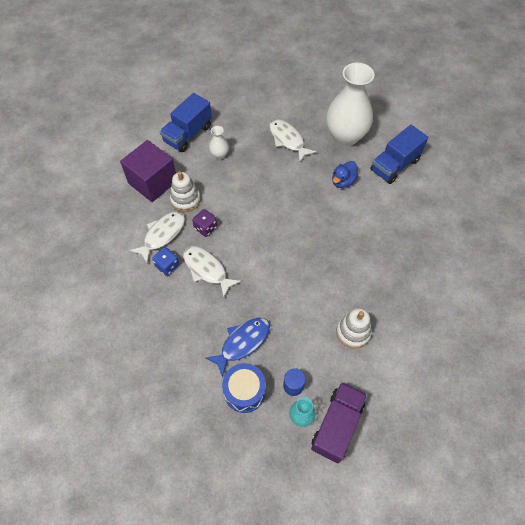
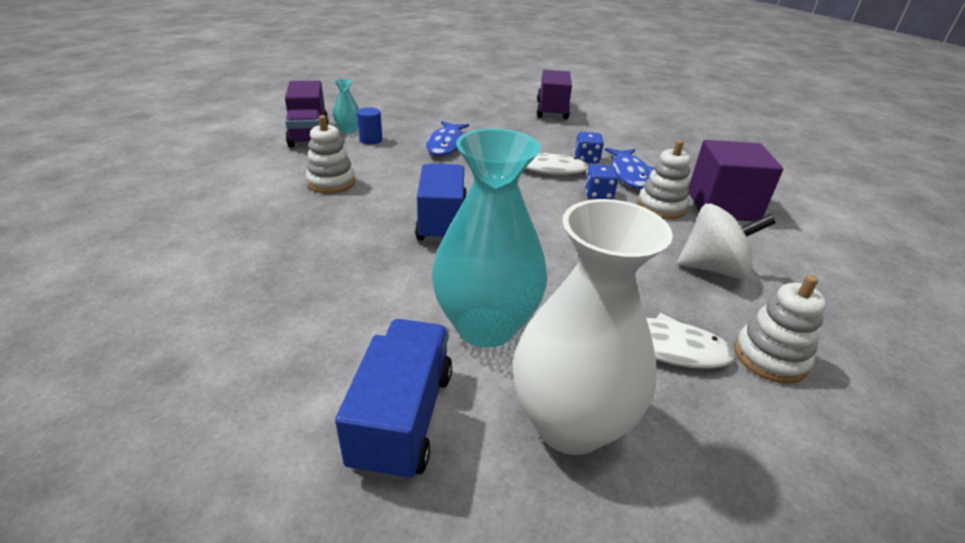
camera: 140 degrees right, 25 degrees down
(101, 356) = (552, 110): none -> purple truck
(162, 235) = (629, 174): white fish -> blue fish
(188, 134) = (798, 272): blue truck -> blue truck (442, 222)
(205, 228) = (598, 194): purple dice -> blue dice
(219, 155) = (713, 268): white vase -> white spinning top
(244, 391) = (413, 127): blue drum -> none
(256, 118) = (770, 357): none -> white stacking toy
(343, 181) = (486, 326): blue duck -> turquoise vase

